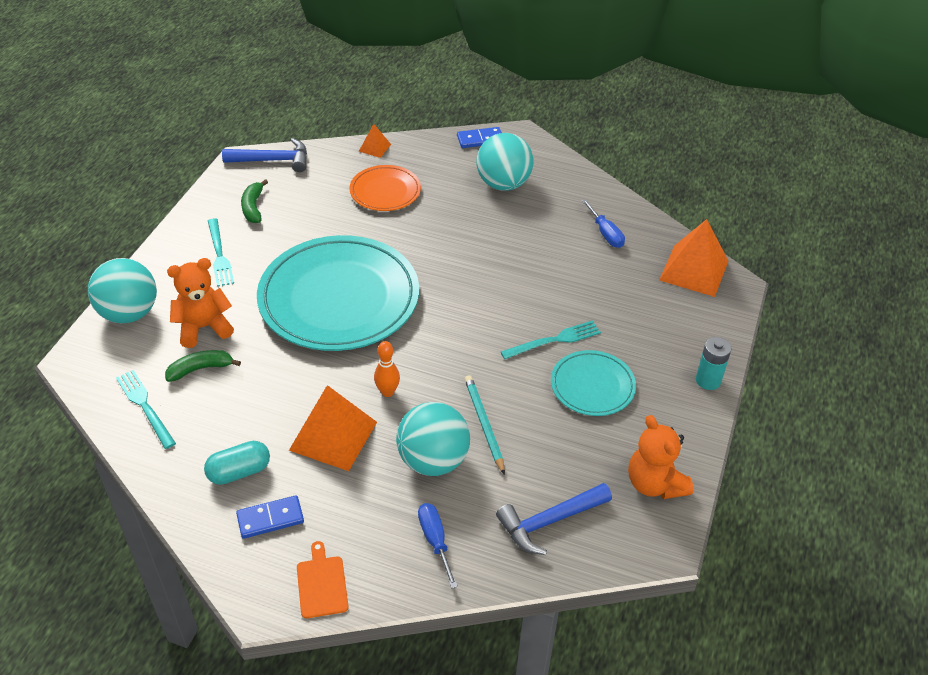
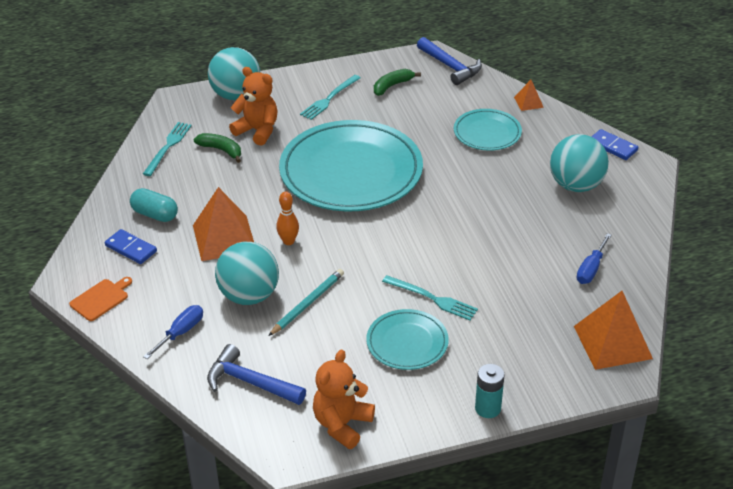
camera: 55 degrees right, 5 degrees down
(385, 191) = (487, 133): orange plate -> turquoise plate

